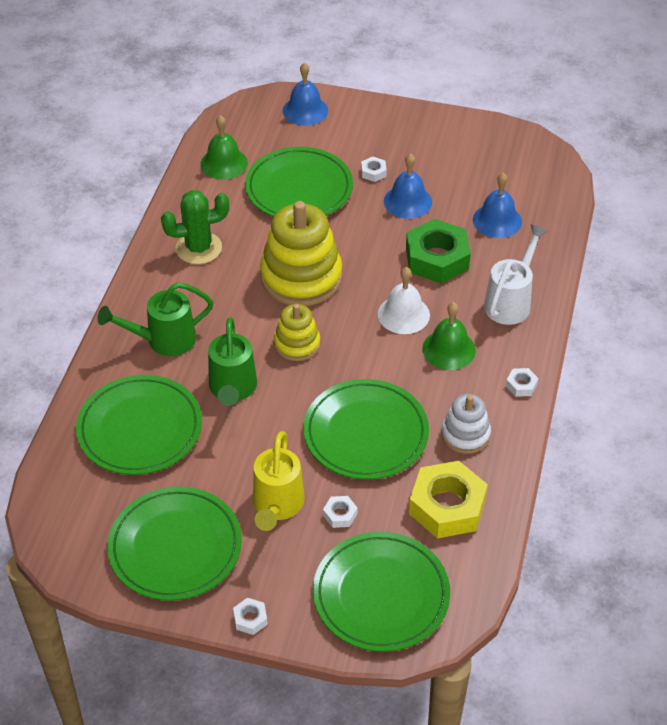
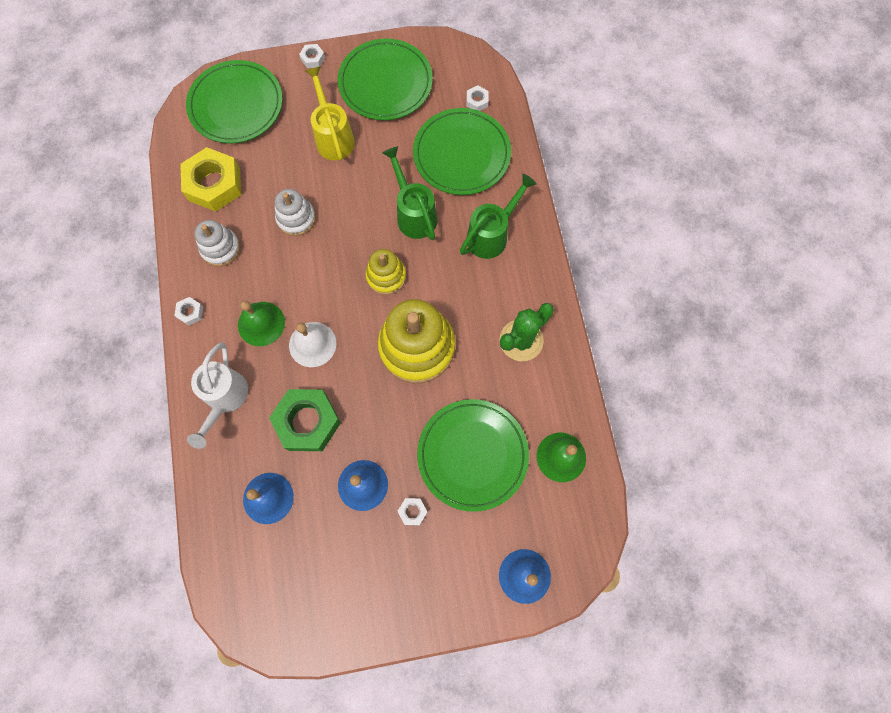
camera: 155 degrees right, 25 degrees up
(340, 514) = (287, 148): white nut -> white nut (477, 101)
(366, 433) = (296, 218): green plate -> white stacking toy

